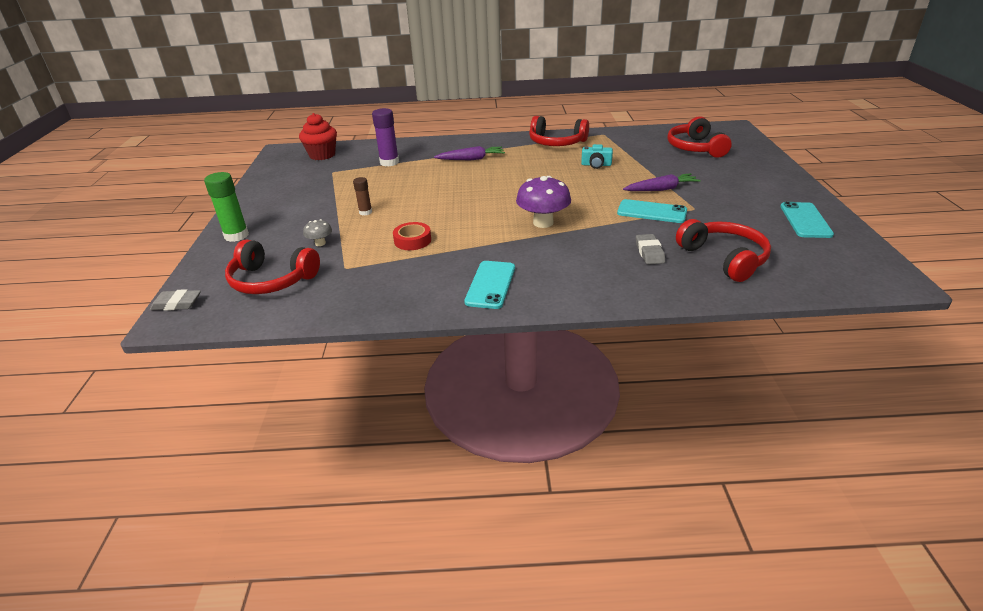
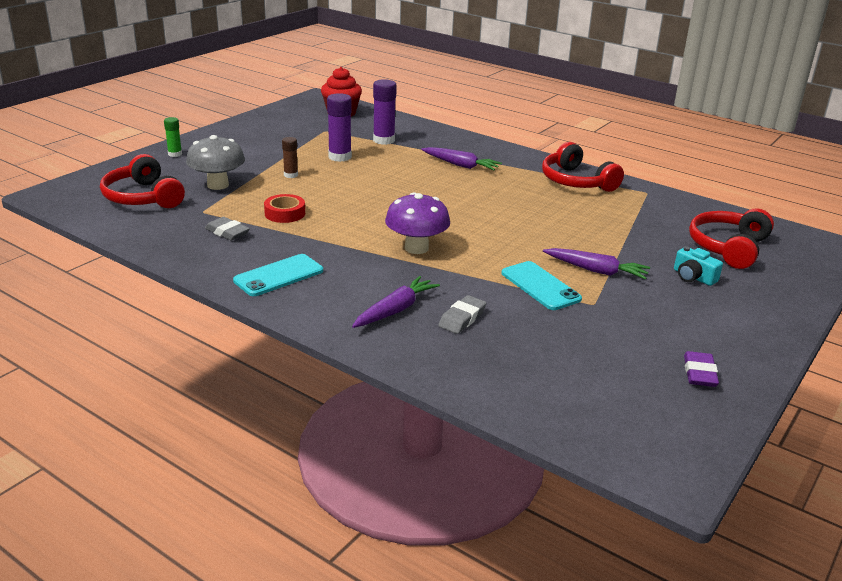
camera: 35 degrees right, 5 degrees down
(177, 304) = (66, 186): grey eraser -> grey eraser (227, 232)
(236, 235) = (175, 154): green glue stick -> green glue stick, size x0.58
(320, 243) = (218, 185): grey mushroom -> grey mushroom, size x1.97
(378, 185) = (340, 157): none -> purple glue stick
(596, 165) = (574, 219): turquoise camera -> turquoise camera (693, 277)
(605, 267) = (395, 310): none -> purple carrot
(724, 258) = (525, 360): red headphones -> none
(805, 220) = (699, 373): turquoise phone -> purple eraser

